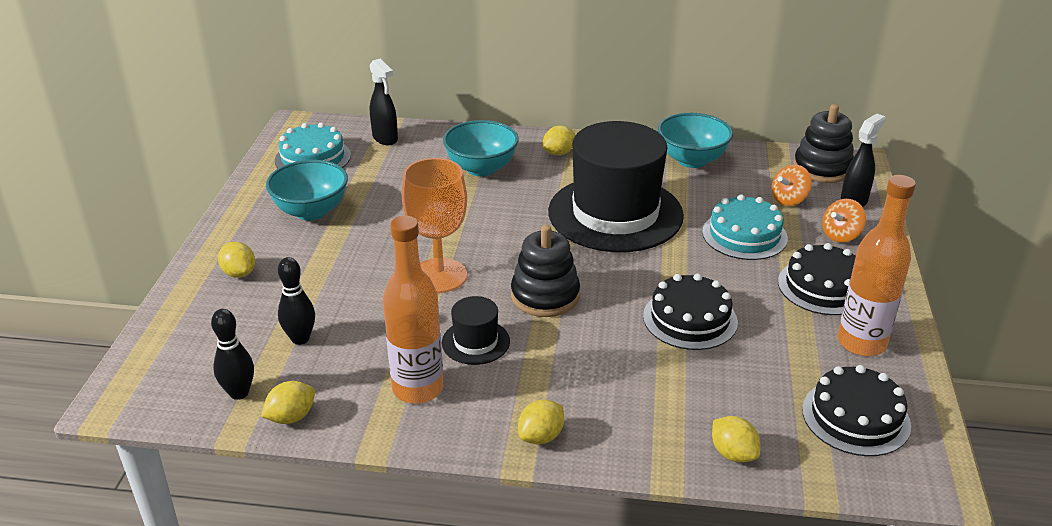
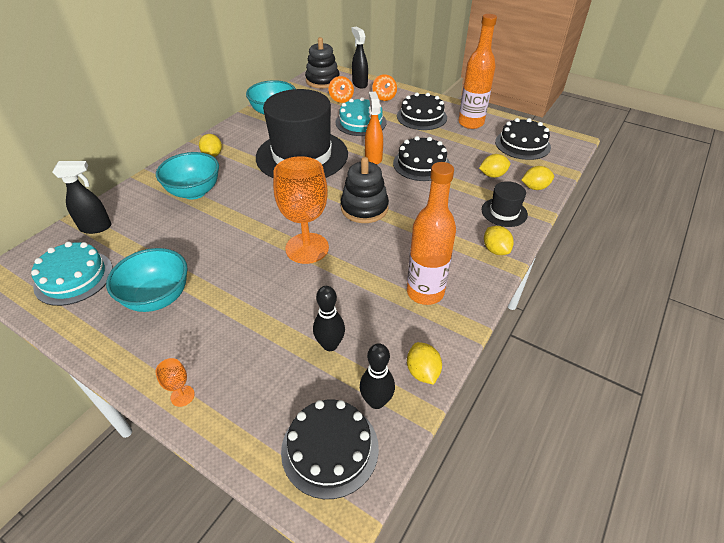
camera: 65 degrees left, 10 degrees up
(174, 378) = (330, 448): none -> black cake
(203, 271) = (182, 396): none -> orange goblet
(239, 273) = (208, 368): yellow lemon -> yellow lemon (492, 175)
(475, 342) = (392, 251): black hat -> black hat (504, 212)
(664, 272) = (373, 158): none -> orange spray bottle

